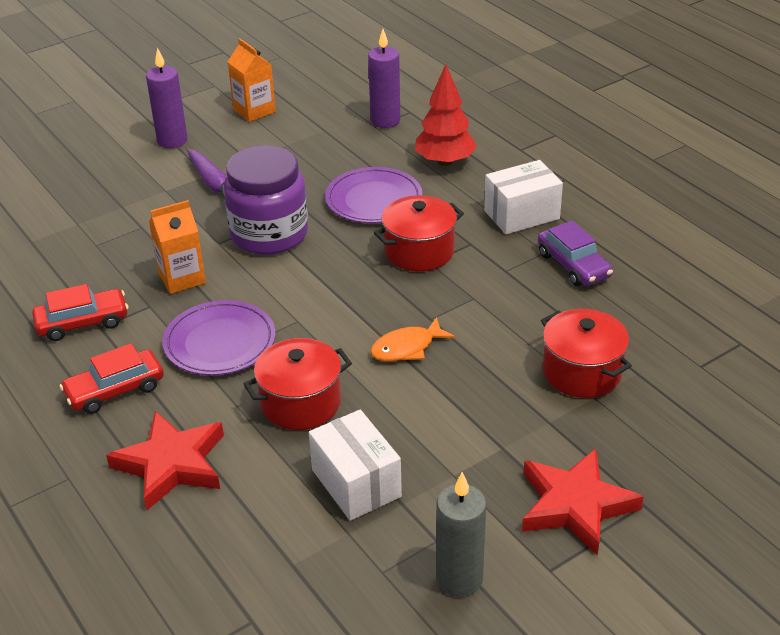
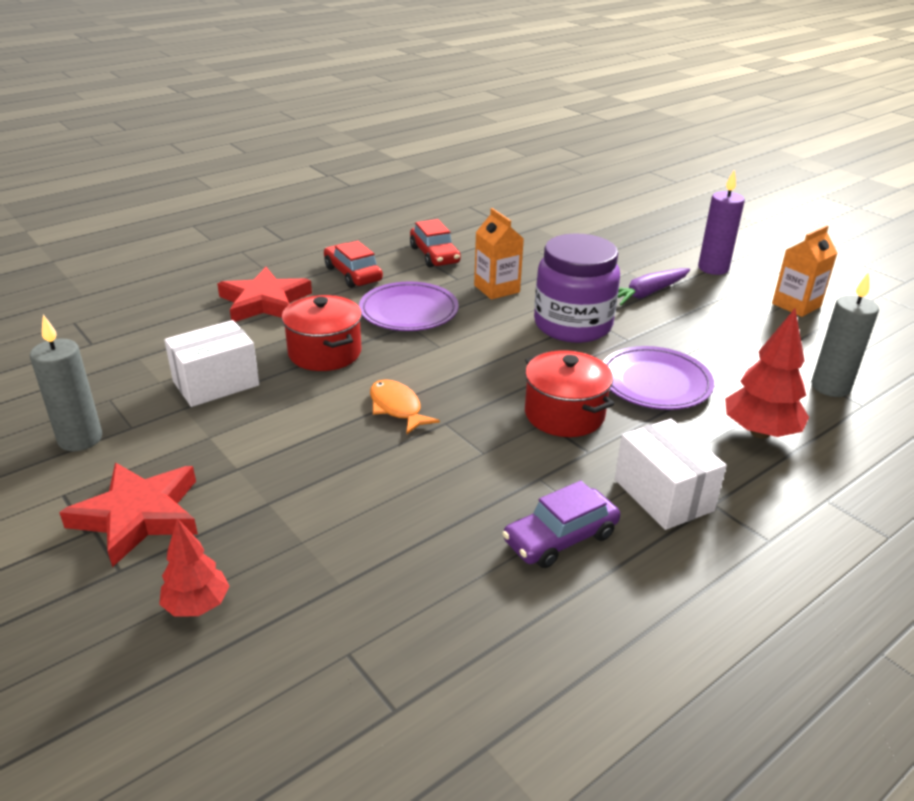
camera: 85 degrees right, 5 degrees down
(385, 120) = (830, 387): purple candle -> grey candle
(582, 372) = (347, 533): red pot -> none
(673, 448) = (197, 605): none -> red tree

